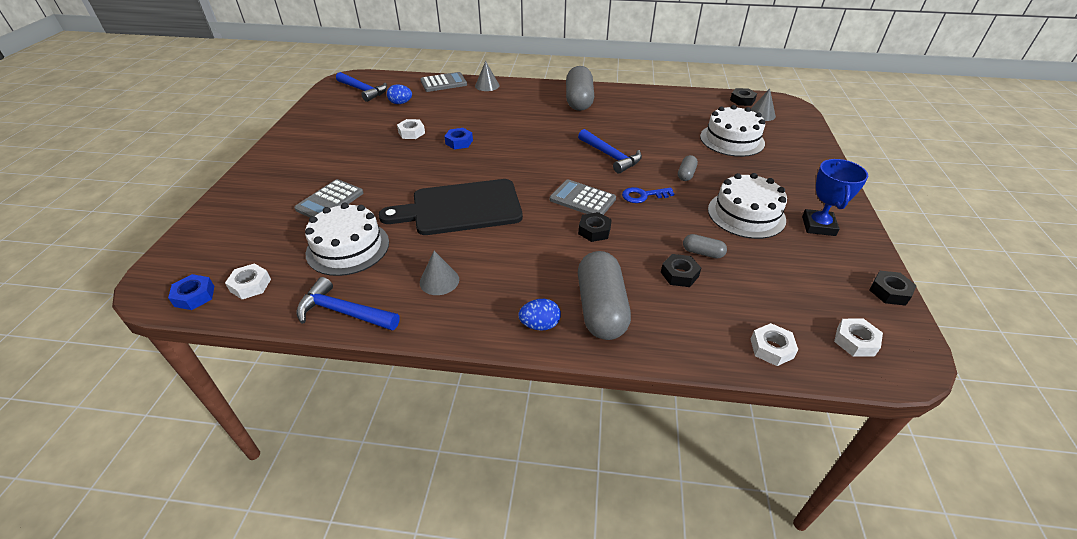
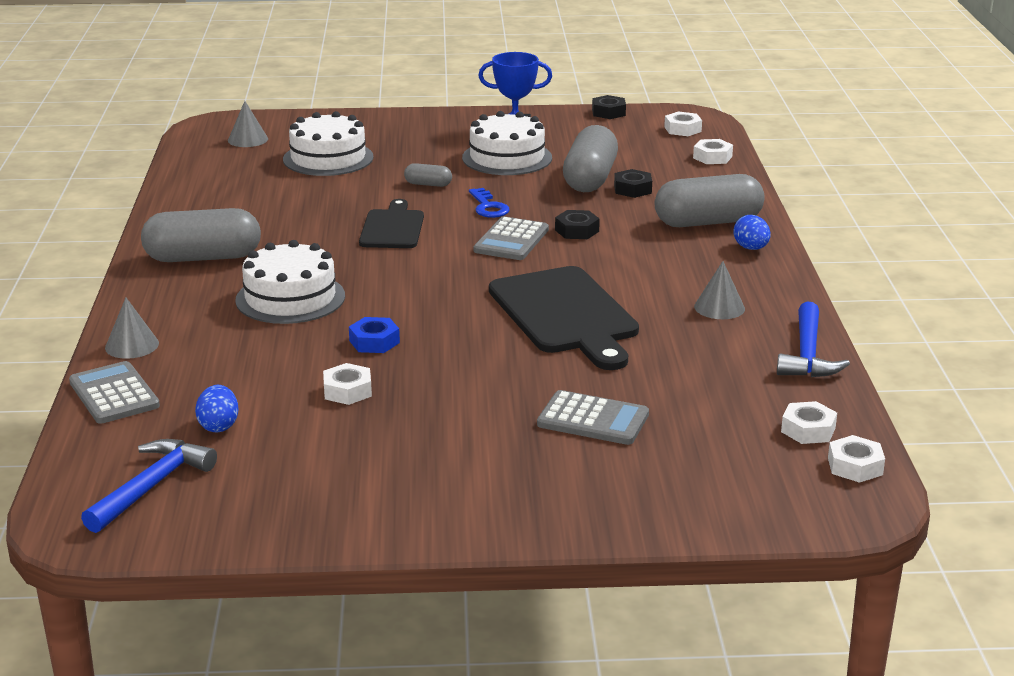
camera: 100 degrees left, 15 degrees down
(194, 296) = (855, 466): blue nut -> white nut
(348, 247) = (693, 378): white cake -> white cake (290, 298)
(610, 156) = (392, 228): blue hammer -> black cutting board
(702, 253) = (590, 179): grey capsule -> grey capsule, size x2.17
(742, 100) = (201, 148): black nut -> none

